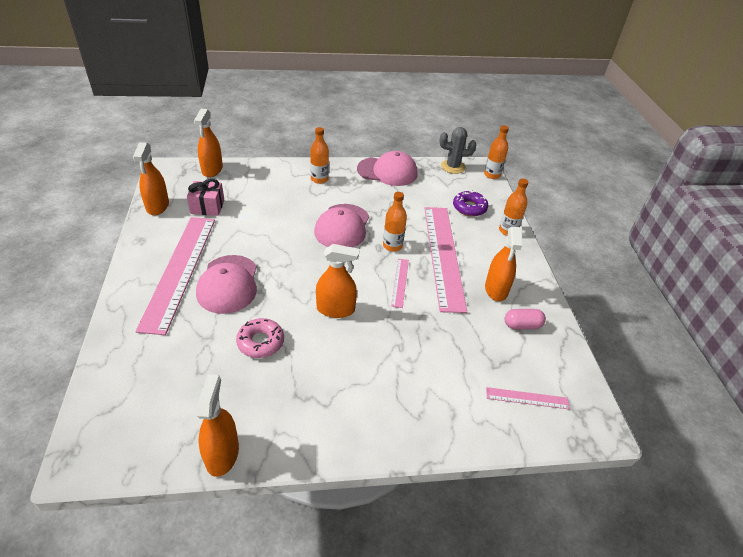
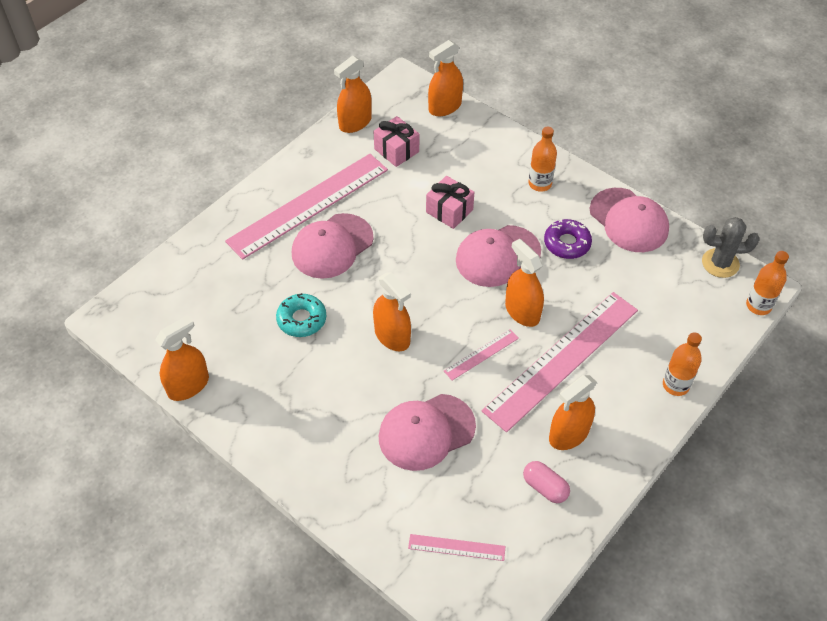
camera: 50 degrees right, 10 degrees up
(260, 342) = (301, 319): pink donut -> turquoise donut
(283, 220) = (449, 211): none -> pink gift
(392, 246) = (522, 312): orange bottle -> orange spray bottle
(425, 348) = (426, 432): none -> pink cap
(453, 167) = (720, 263): grey cactus -> grey cactus turned 45 degrees counterclockwise
(469, 208) = (667, 327): purple donut -> purple donut (567, 243)
(527, 398) = (456, 547): pink ruler -> pink ruler turned 45 degrees counterclockwise

